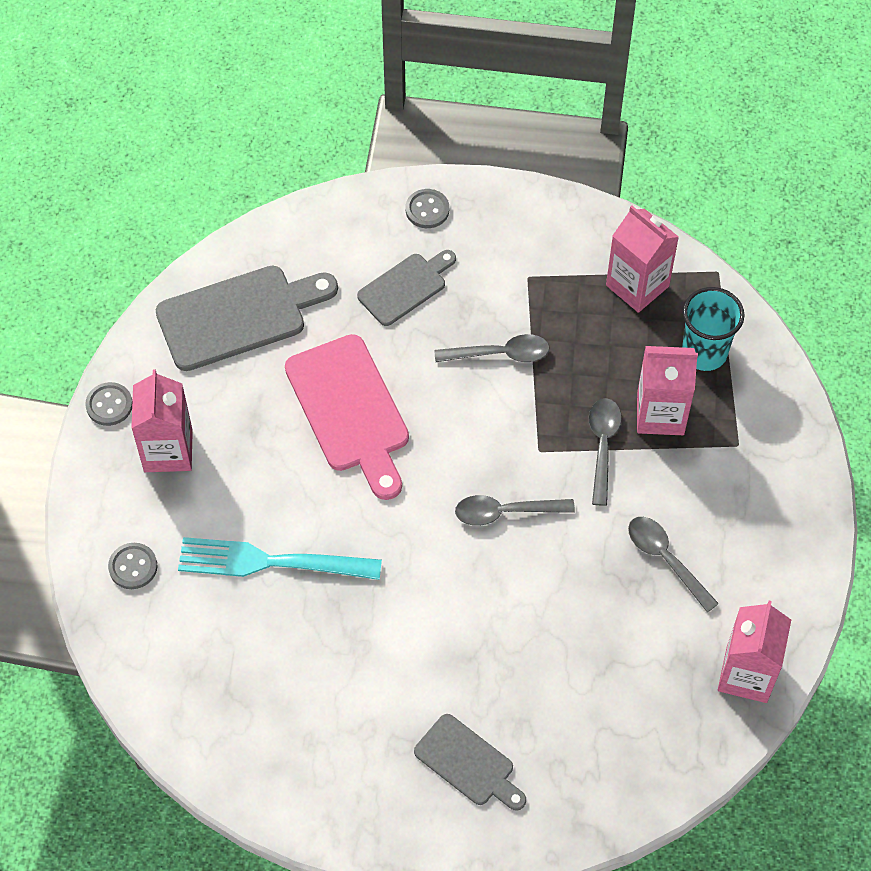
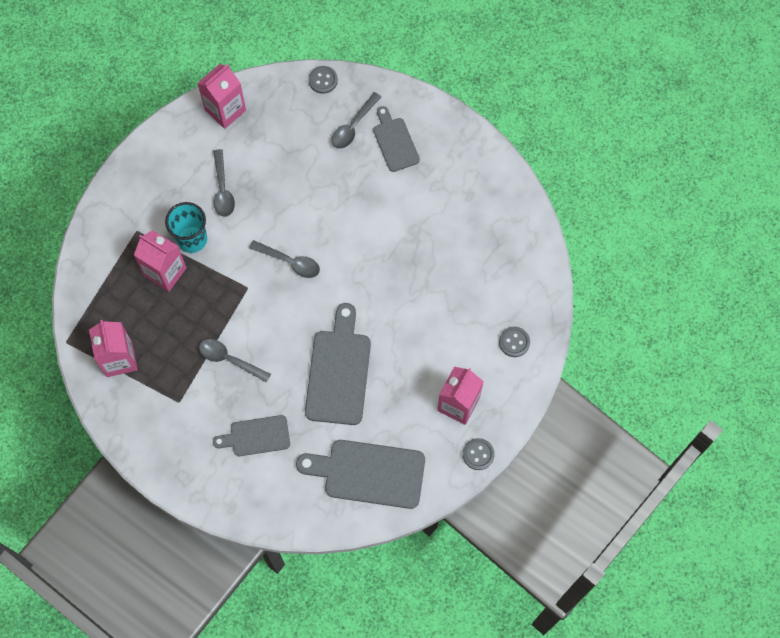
camera: 150 degrees left, 10 degrees up
(271, 562) = (435, 303): turquoise fork -> none
(350, 410) = (338, 371): pink cutting board -> grey cutting board
(427, 210) = (208, 485): grey button -> grey button (323, 80)
(602, 446) = (211, 270): grey spoon -> grey spoon (353, 126)
(704, 352) = (113, 295): turquoise cup -> turquoise cup (192, 239)

